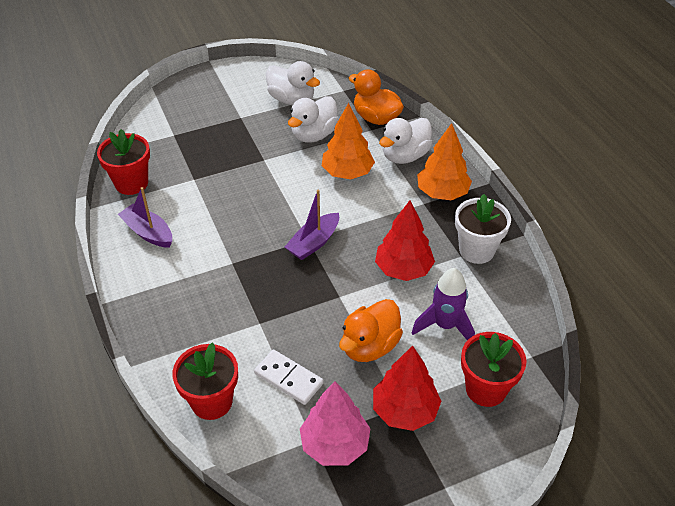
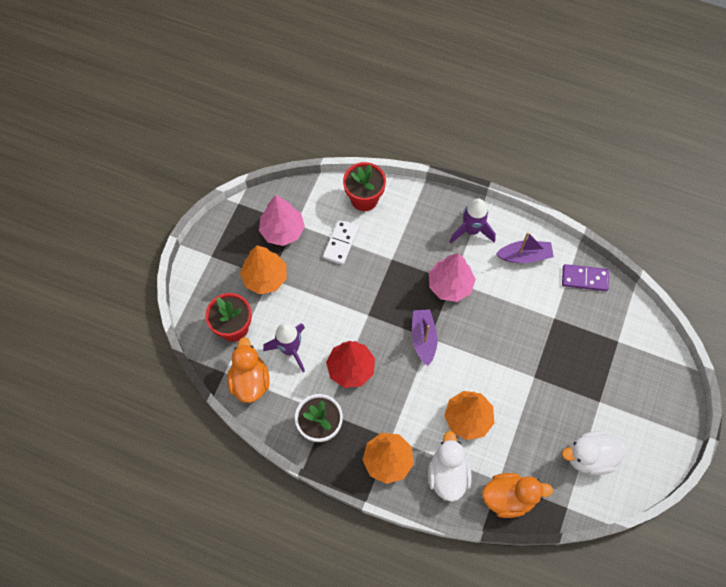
camera: 135 degrees right, 20 degrees up
(131, 183) = (584, 279): red flower pot -> purple domino
(158, 286) = (471, 230): none -> purple rocket
(238, 261) = (450, 285): none -> pink tree
(289, 378) = (341, 243): white domino -> white domino turned 60 degrees counterclockwise
(314, 135) = (530, 434): white duck -> none
(370, 346) = (319, 298): orange duck -> orange duck (250, 381)
(405, 411) = (265, 278): red tree -> orange tree

